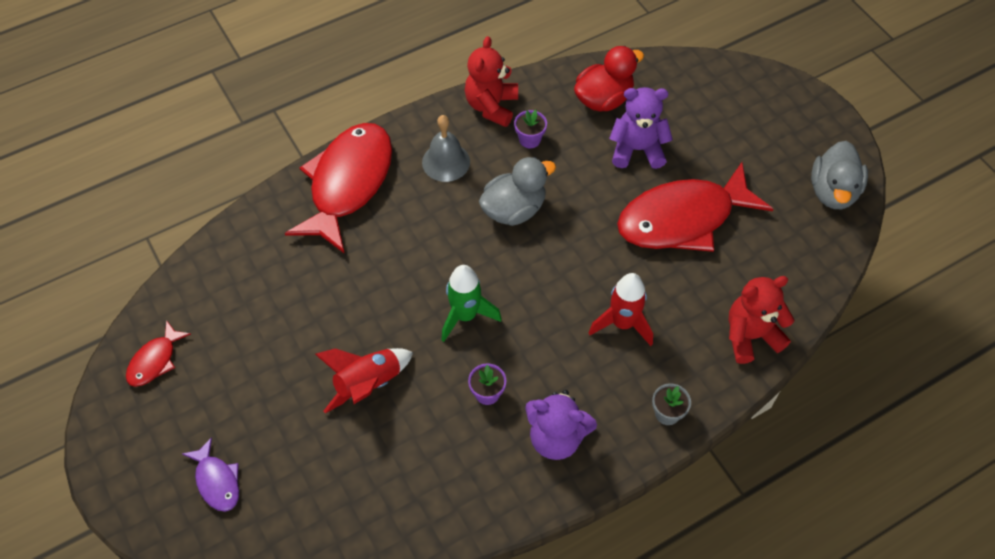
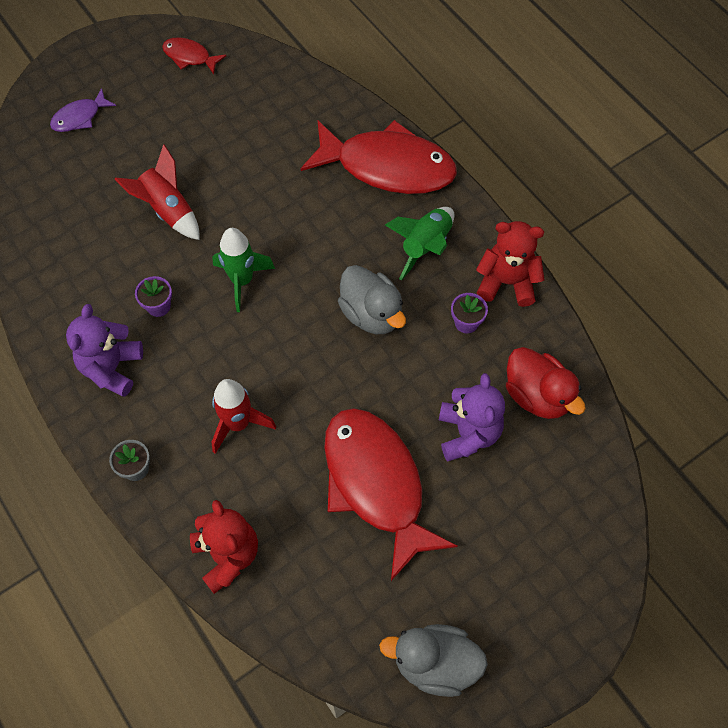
camera: 85 degrees right, 5 degrees up
(446, 162) = (425, 246): grey bell -> green rocket

